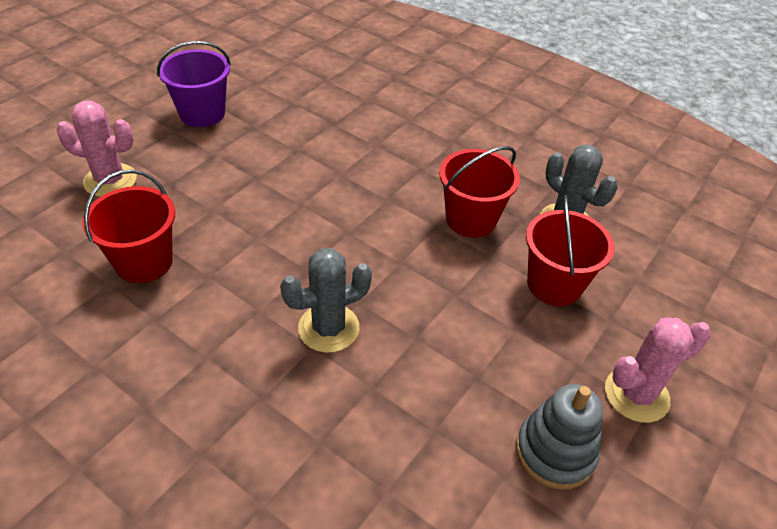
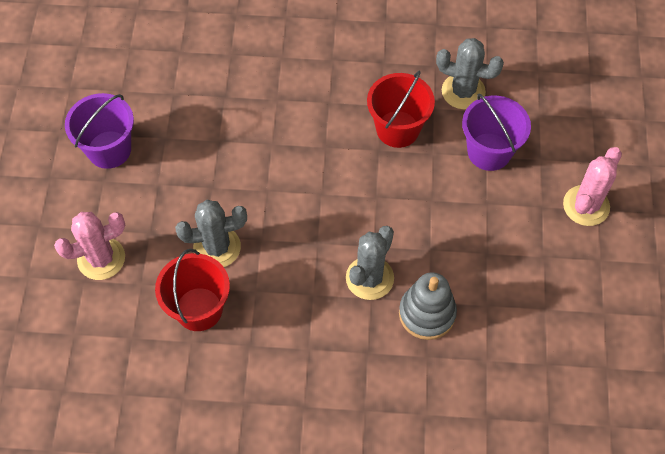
camera: 30 degrees left, 15 degrees up
(212, 223) = (217, 247): none -> grey cactus
(554, 284) = (489, 152): red bucket -> purple bucket
(555, 452) = (562, 274): grey stacking toy -> grey stacking toy (427, 313)

